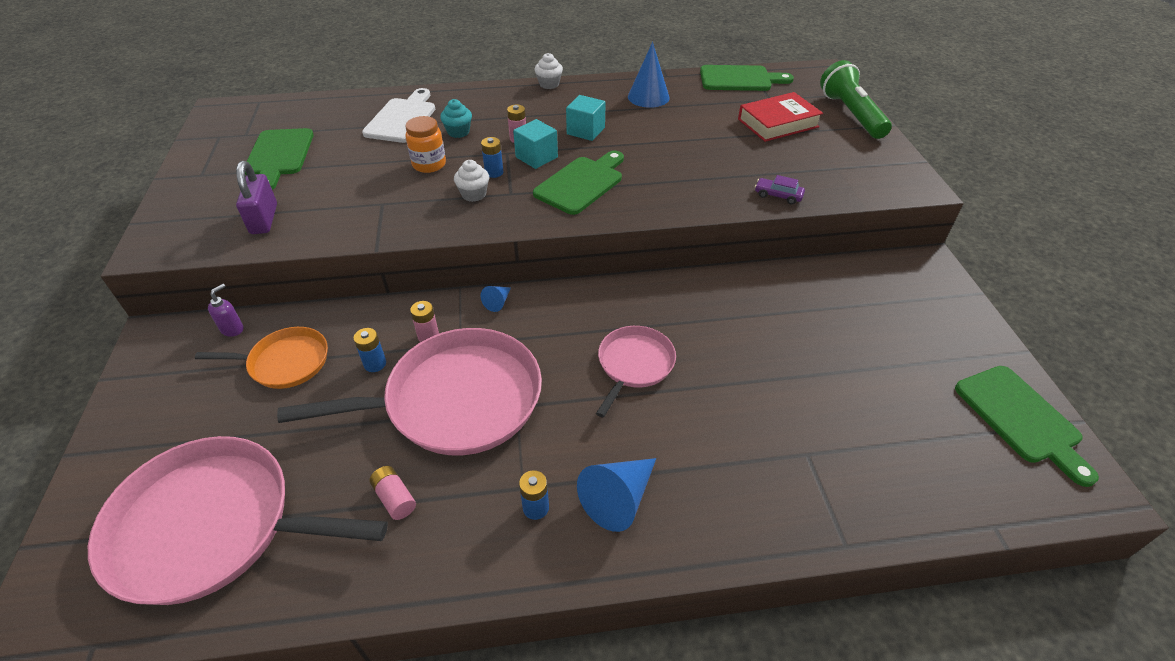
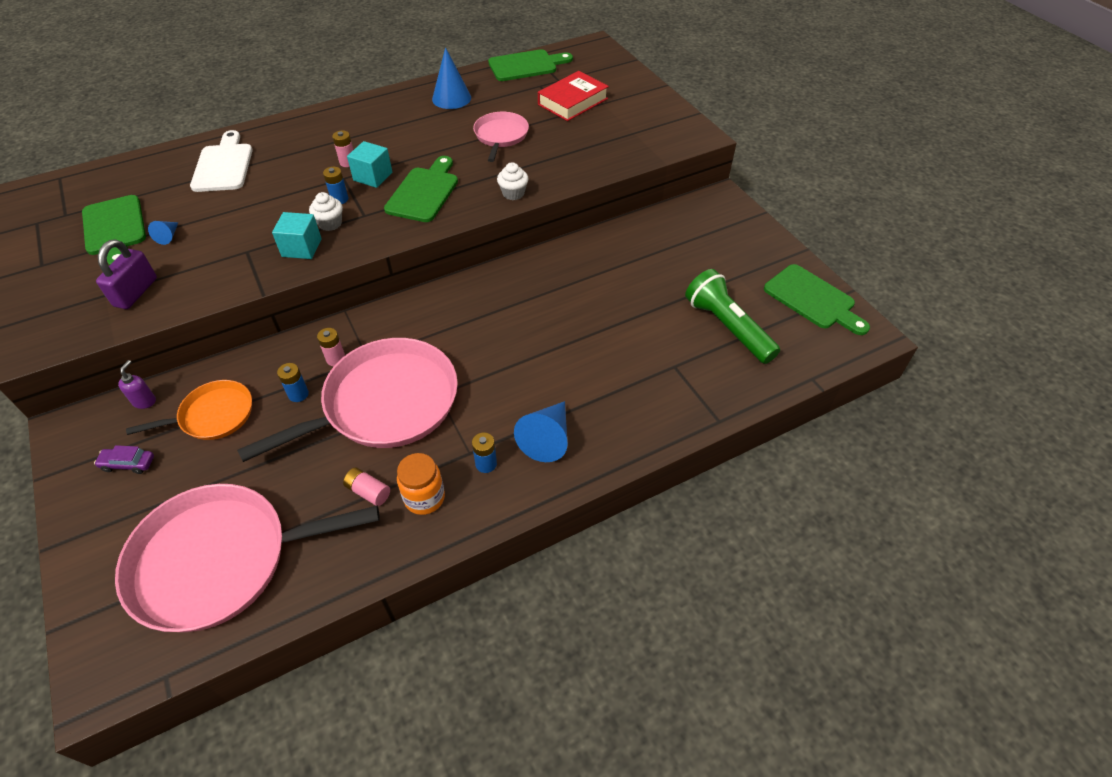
camera: 20 degrees left, 5 degrees up
(264, 219) = (136, 292): purple padlock -> purple padlock turned 45 degrees clockwise
(429, 164) = (274, 205): orange jar -> orange jar (424, 498)
(458, 132) = (287, 167): turquoise cupcake -> none
(498, 302) = (385, 314): blue cone -> blue cone (168, 236)
(549, 84) = (353, 103): white cupcake -> white cupcake (513, 193)
(585, 131) = (407, 142): turquoise cube -> turquoise cube (301, 248)
(634, 365) = (521, 336): pink pan -> pink pan (500, 136)
(778, 195) = (593, 167): purple car -> purple car (128, 464)
(851, 114) = (630, 82): green flashlight -> green flashlight (727, 327)

